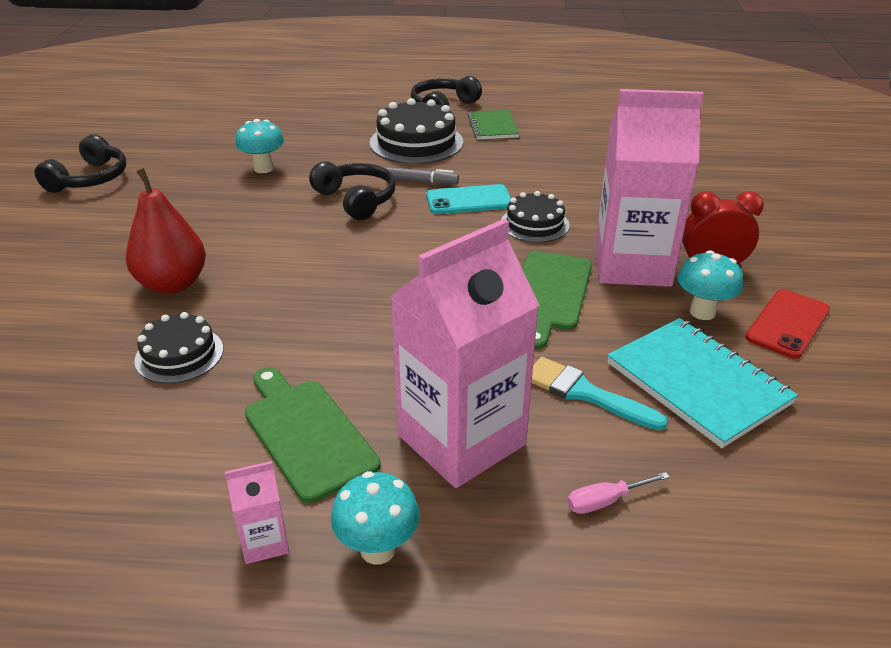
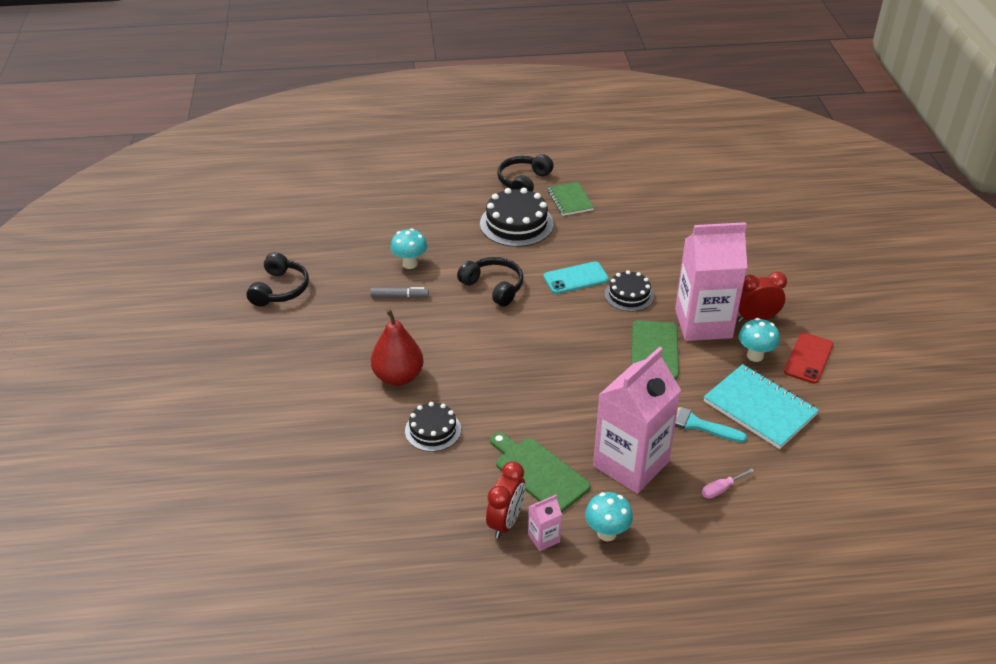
camera: 10 degrees left, 5 degrees up
(214, 505) = (505, 522): none -> red clock
(421, 182) = (535, 264): grey marker -> grey marker (399, 296)

